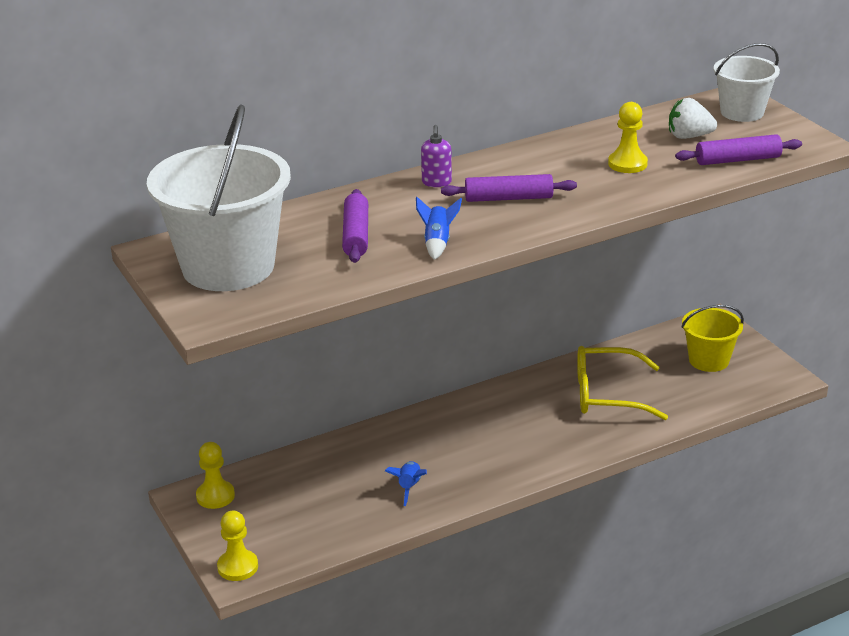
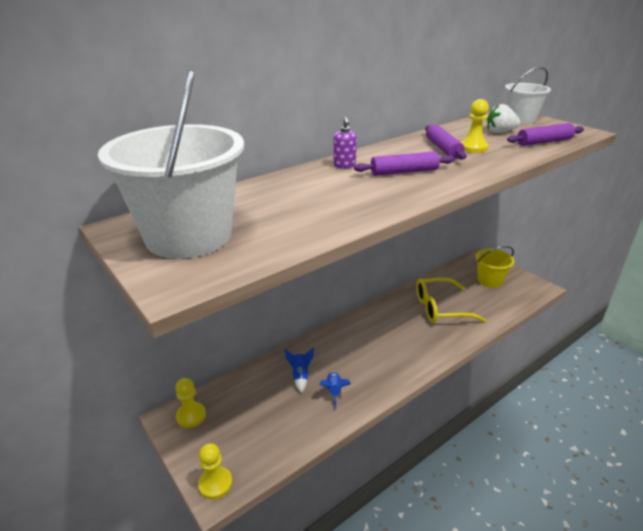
camera: 10 degrees left, 0 degrees up
(356, 235) = (296, 203): purple rolling pin -> purple rolling pin (443, 149)
(437, 243) = (366, 205): blue rocket -> blue rocket (300, 376)

